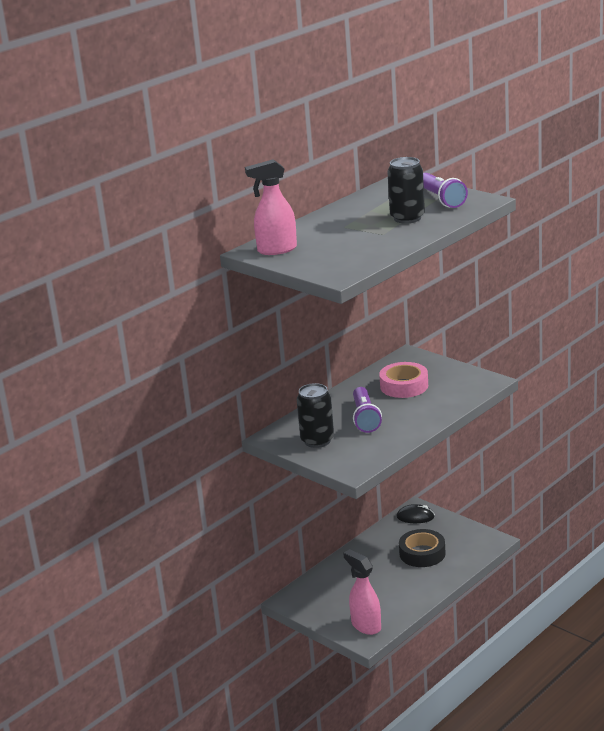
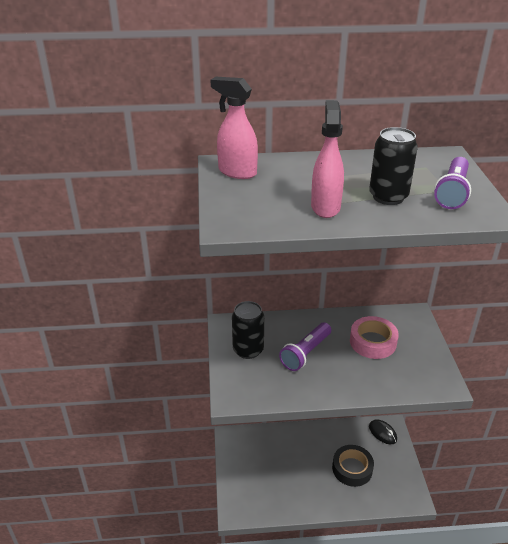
camera: 40 degrees right, 10 degrees up
(365, 625) = (248, 500): pink spray bottle -> pink spray bottle (325, 207)

